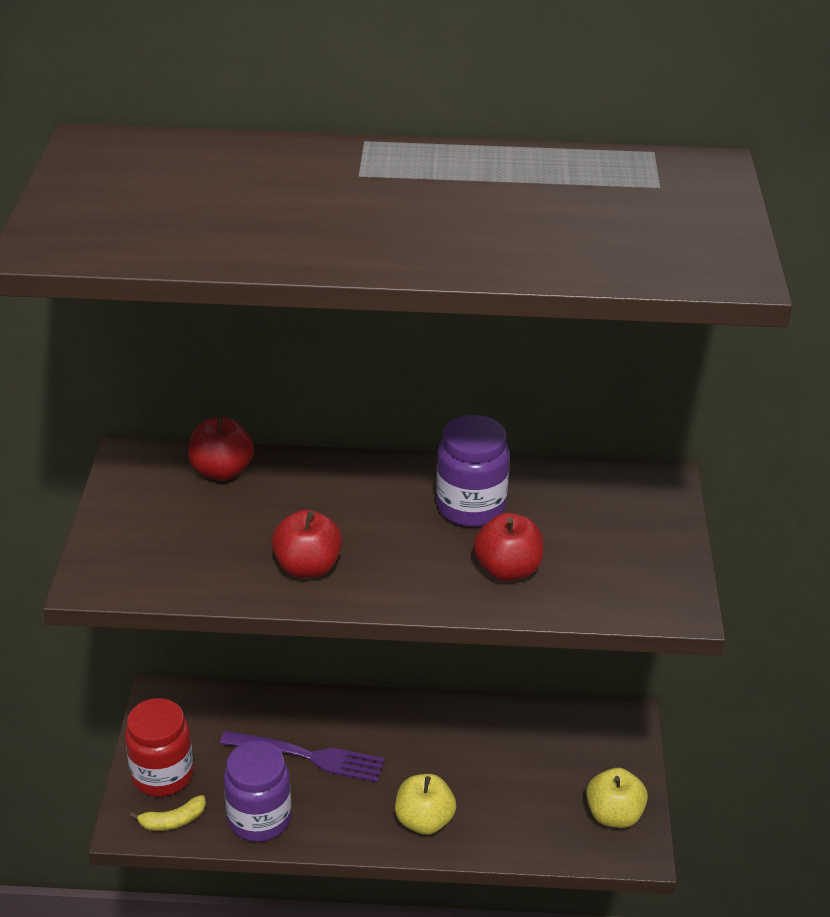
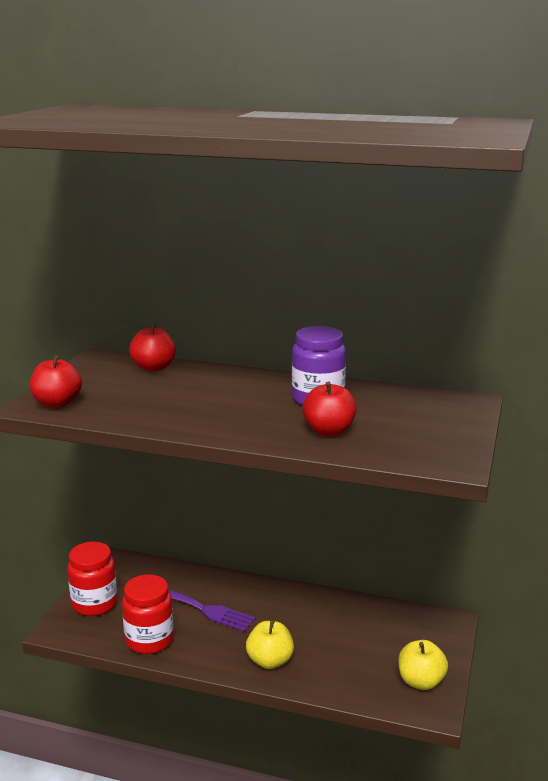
camera: 15 degrees right, 15 degrees down
(173, 821) = (88, 632): yellow banana -> none
(259, 819) = (149, 640): purple jar -> red jar
(307, 567) = (182, 415): red apple -> red apple (57, 403)

